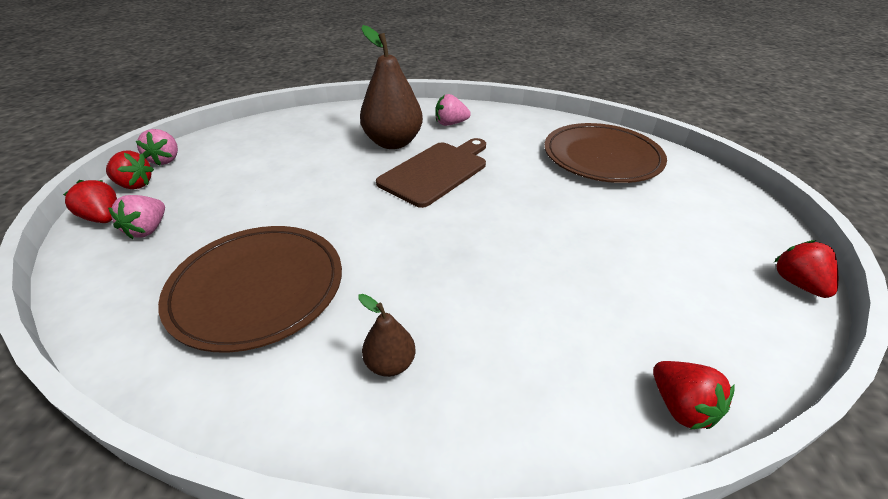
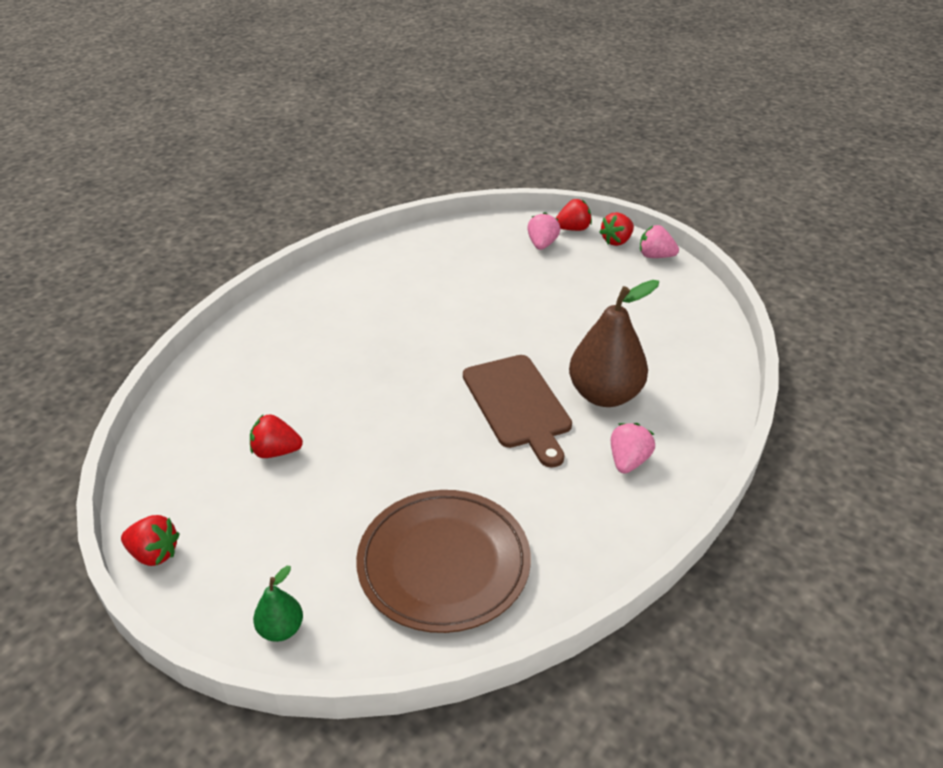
camera: 120 degrees right, 0 degrees up
(148, 229) = (542, 244): pink strawberry -> pink strawberry turned 60 degrees clockwise
(257, 288) = (434, 278): brown plate -> none
(390, 363) = (324, 311): brown pear -> none
(680, 406) = (178, 404): red strawberry -> red strawberry (276, 451)
(726, 193) = (281, 629): none -> green pear

